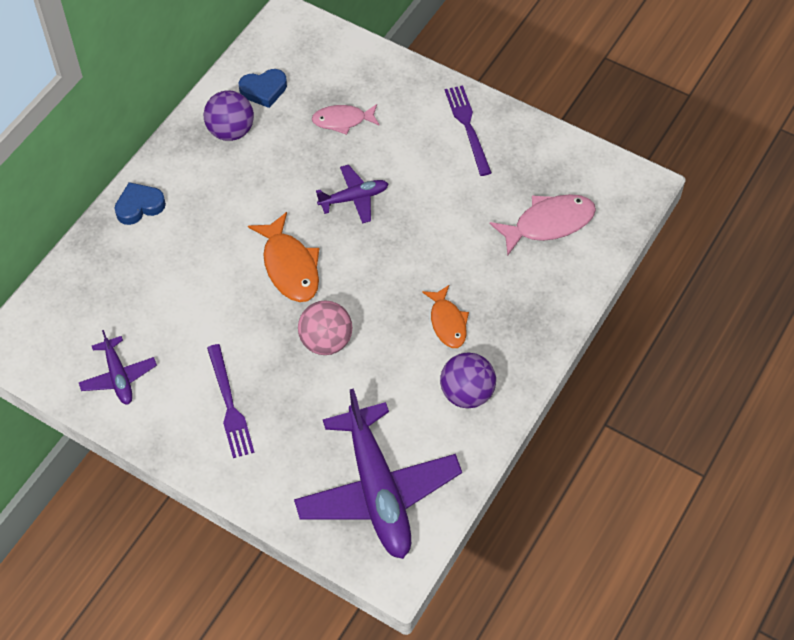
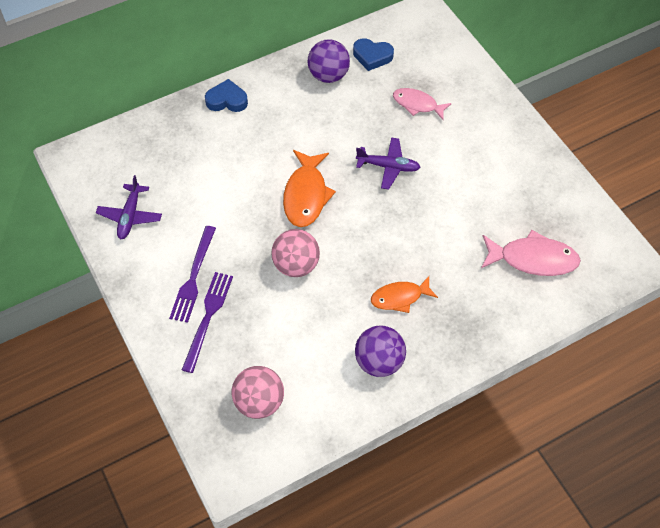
camera: 30 degrees right, 0 degrees up
(377, 490) = (259, 402): purple plane -> pink ball
(447, 322) = (400, 297): orange fish -> orange fish turned 60 degrees clockwise
(468, 127) = (514, 153): purple fork -> purple fork (208, 317)

